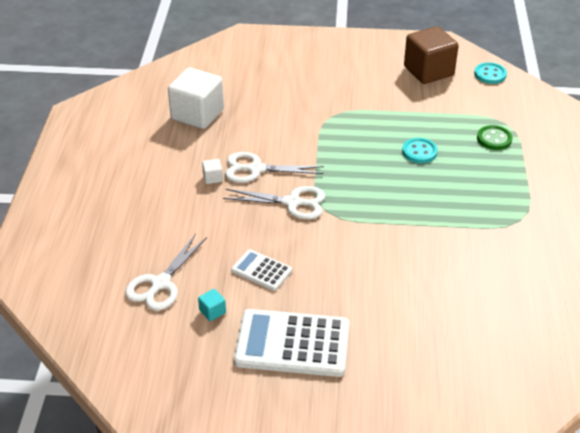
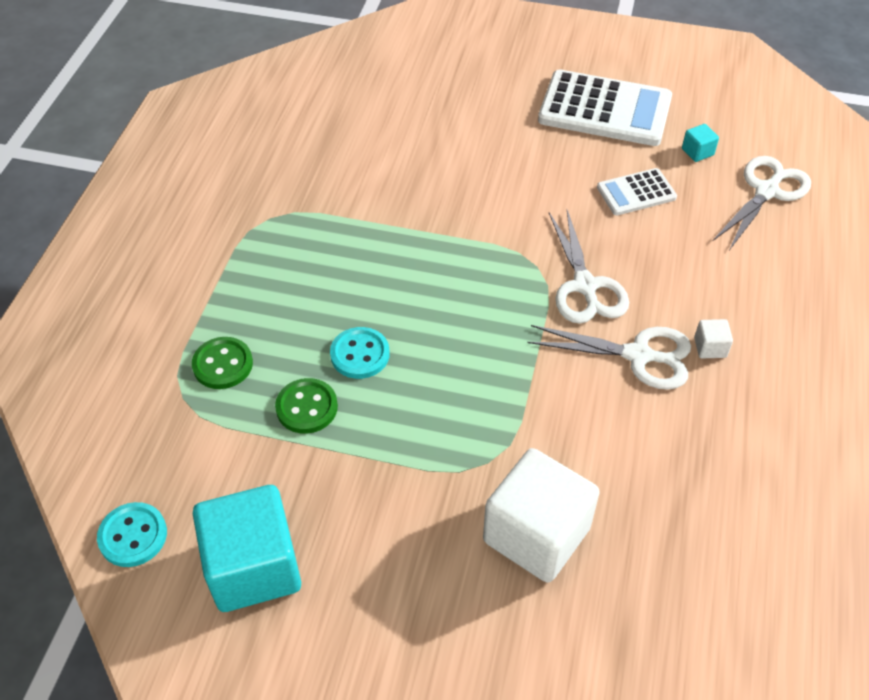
camera: 170 degrees left, 10 degrees up
(197, 114) = (750, 503): white cube -> white cube (536, 534)
(261, 270) = (636, 192): white calculator -> white calculator turned 120 degrees clockwise
(292, 202) = (585, 286): white scissors -> white scissors turned 120 degrees counterclockwise
(428, 71) = (254, 567): brown cube -> turquoise cube
(436, 126) = (307, 407): none -> green button

